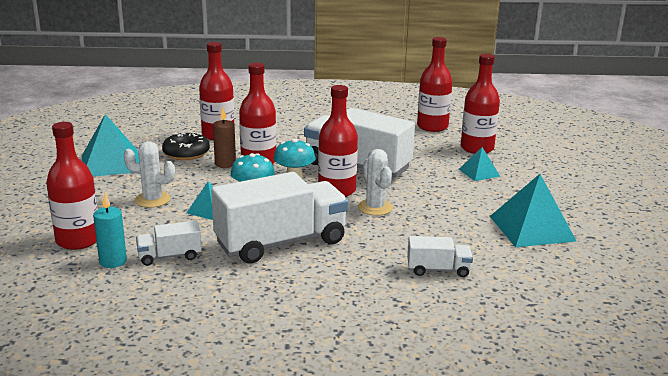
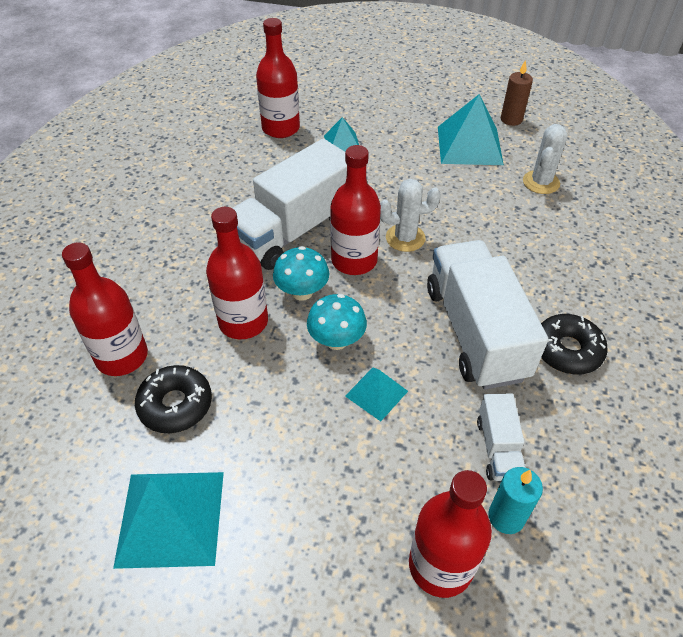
camera: 75 degrees left, 25 degrees up
(152, 200) = (330, 460): white cactus -> white cactus (541, 182)
(225, 164) = (235, 360): brown candle -> brown candle (511, 119)
(276, 285) = (567, 350): none -> black donut
(432, 127) = (204, 144): red bottle -> none
(438, 270) = (541, 223): white truck -> none

